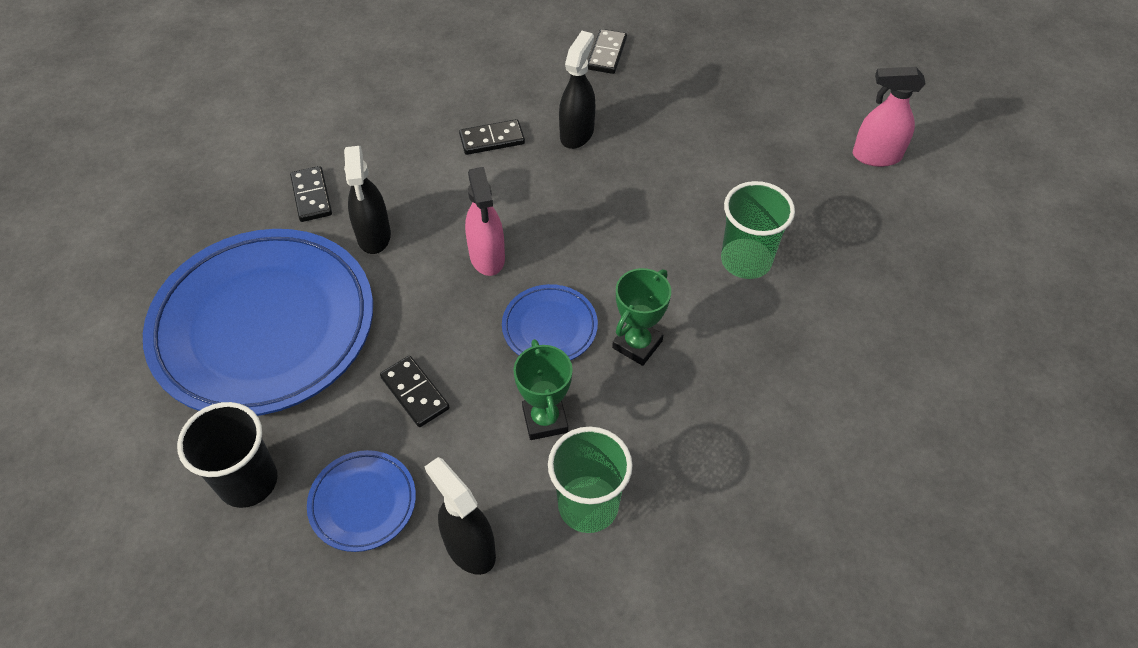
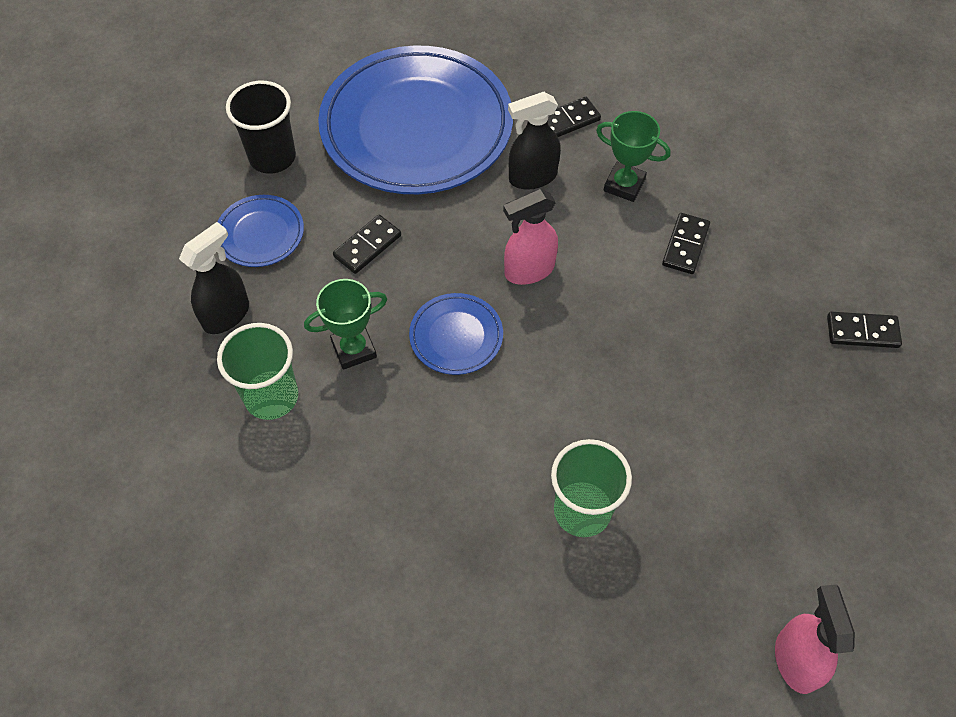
camera: 80 degrees right, 5 degrees up
(492, 139) = (685, 245): black domino -> black domino turned 45 degrees clockwise
(577, 133) = (721, 320): black spray bottle -> none
(637, 344) = (450, 415): green trophy -> green trophy (624, 185)

